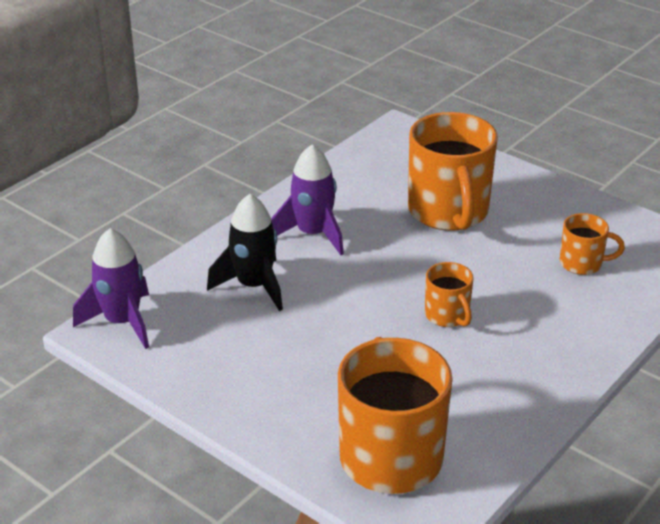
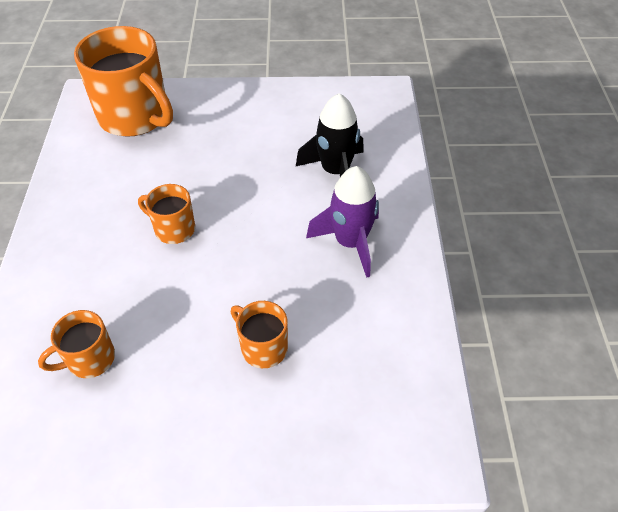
camera: 140 degrees right, 15 degrees up
(122, 322) = (379, 103): purple rocket -> none
(449, 212) = (263, 347): orange mug -> orange mug, size x0.49

